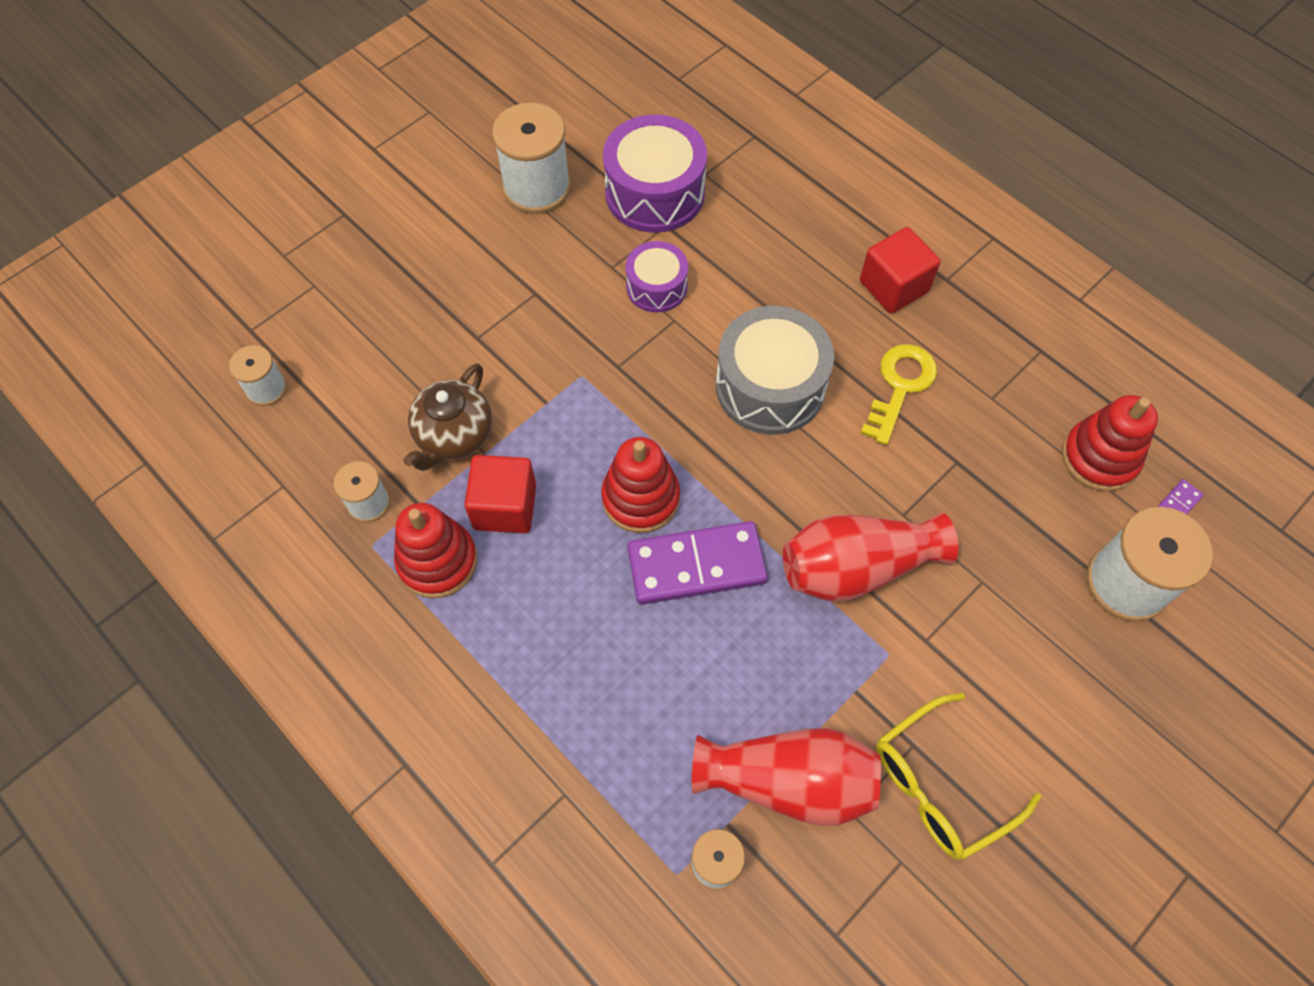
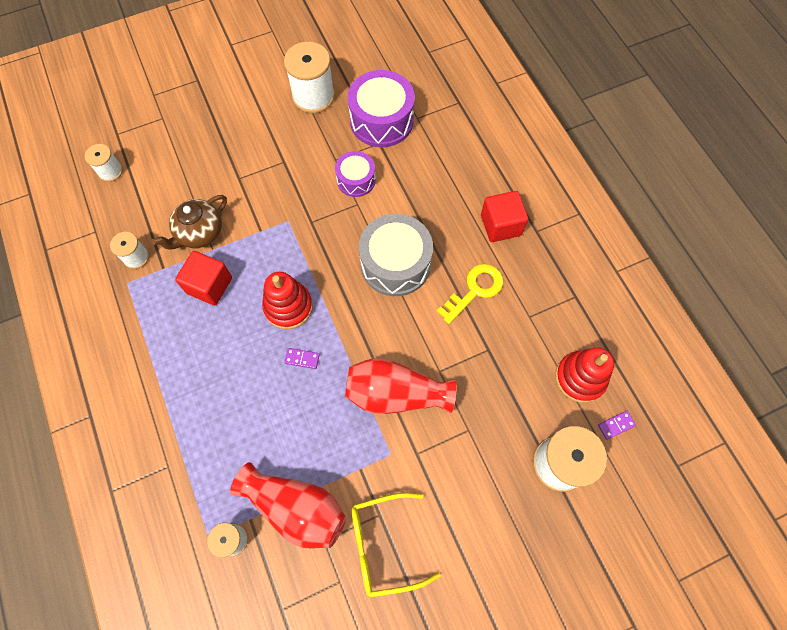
camera: 20 degrees right, 5 degrees up
(437, 561) = (158, 305): red stacking toy -> none
(696, 565) = (302, 358): purple domino -> purple domino, size x0.40

